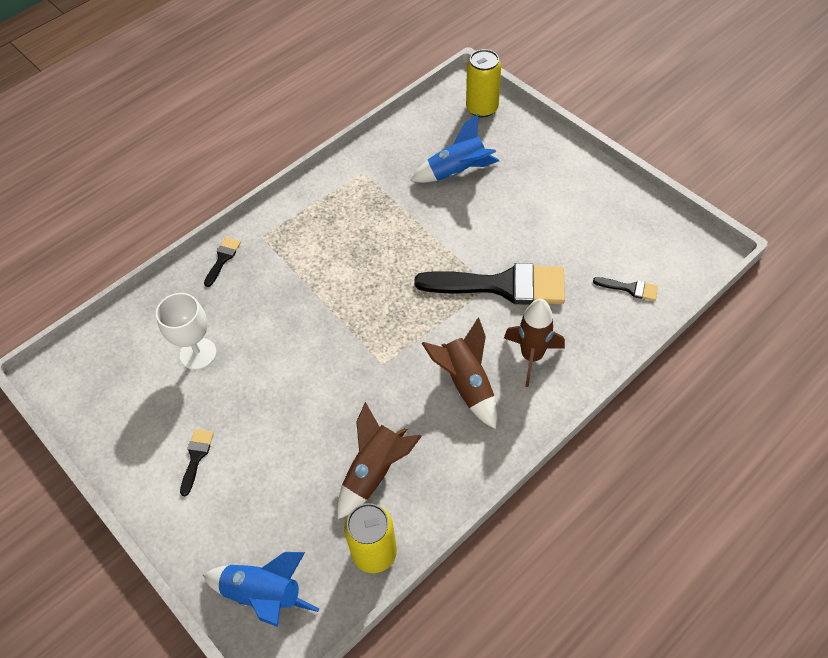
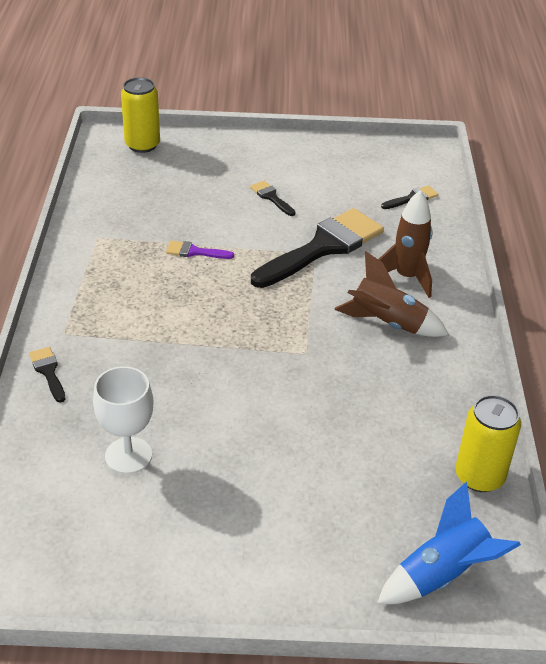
camera: 50 degrees left, 15 degrees down
(196, 457) = (241, 530): black brush -> black brush (271, 197)
(375, 471) = (403, 425): brown rocket -> none
(409, 227) = (194, 252): none -> purple brush
(457, 172) = (182, 195): blue rocket -> none

